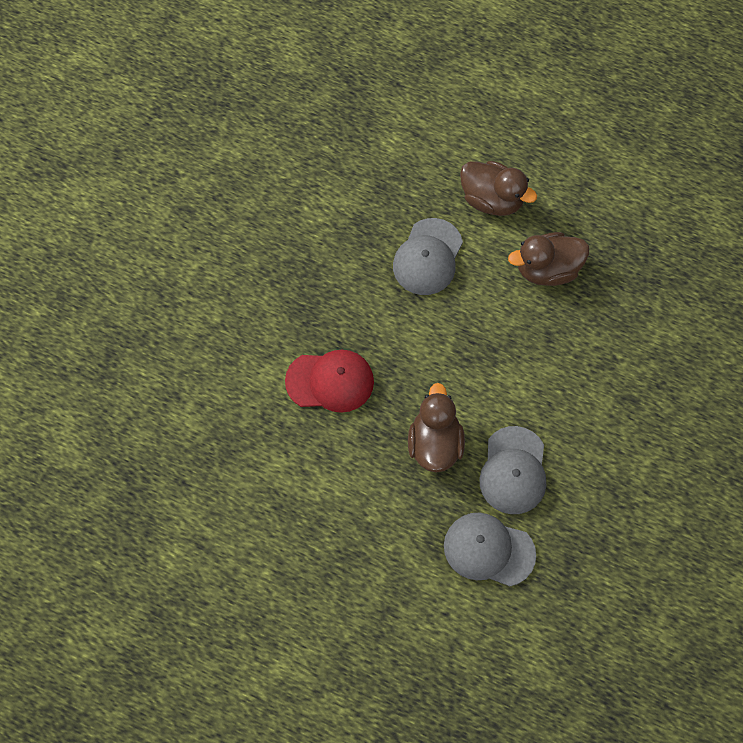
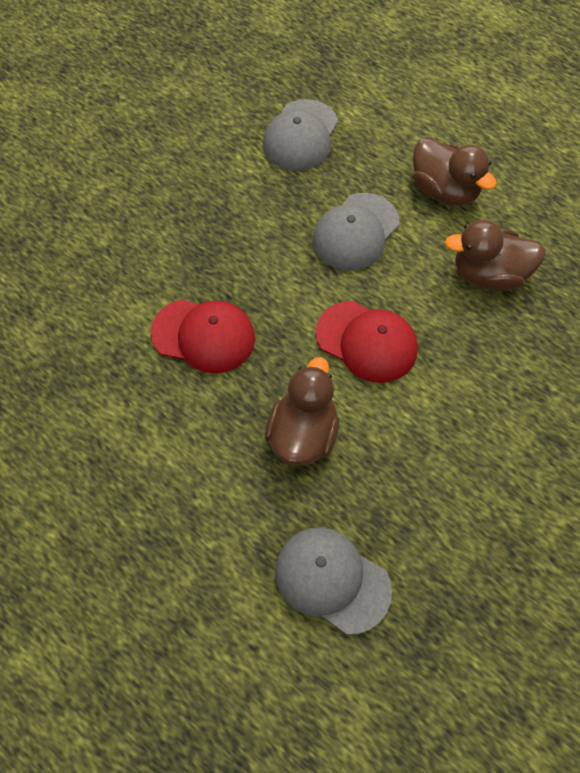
camera: 15 degrees right, 5 degrees down
(463, 353) = (367, 341): none -> red cap
(513, 470) = (390, 490): grey cap -> grey cap (301, 135)

